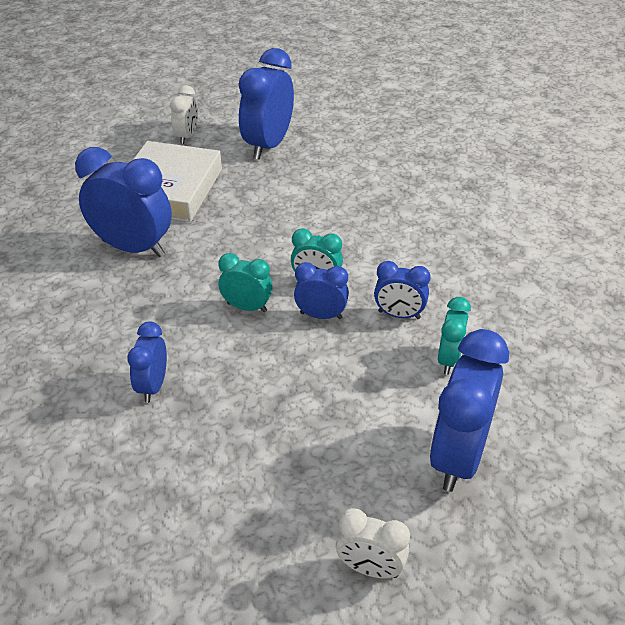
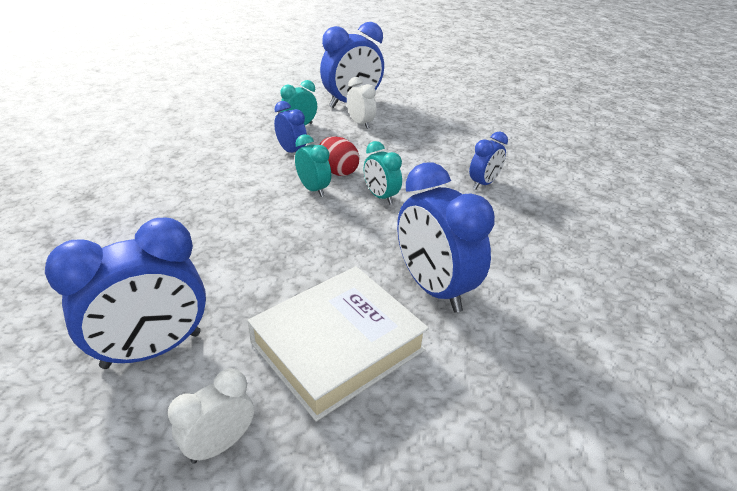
camera: 145 degrees left, 5 degrees down
(321, 315) = (338, 171): blue clock -> red egg
(370, 568) = (430, 97): white clock -> white clock (360, 124)

